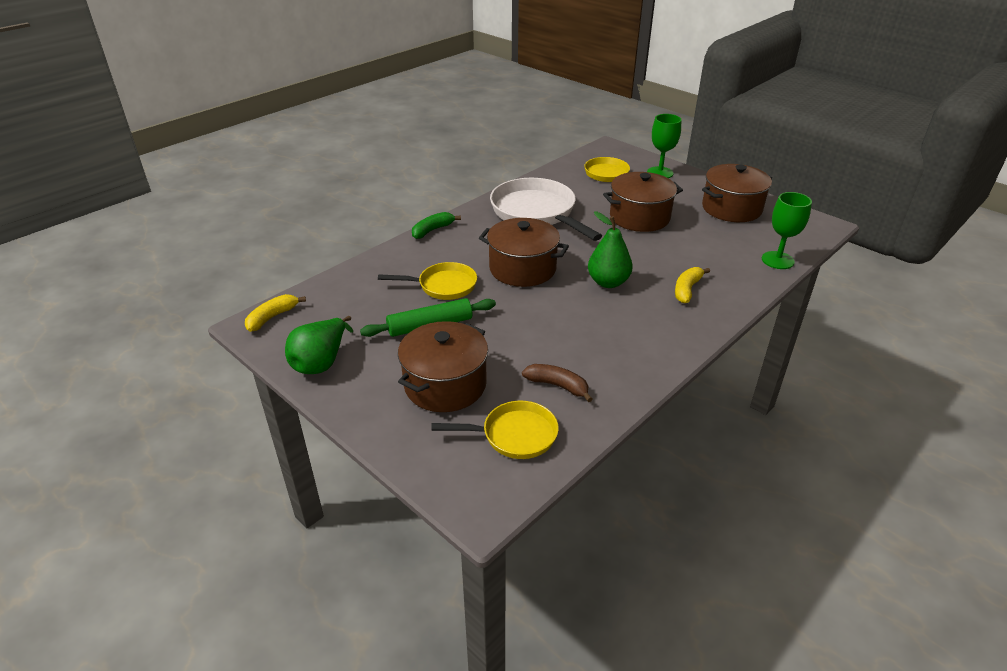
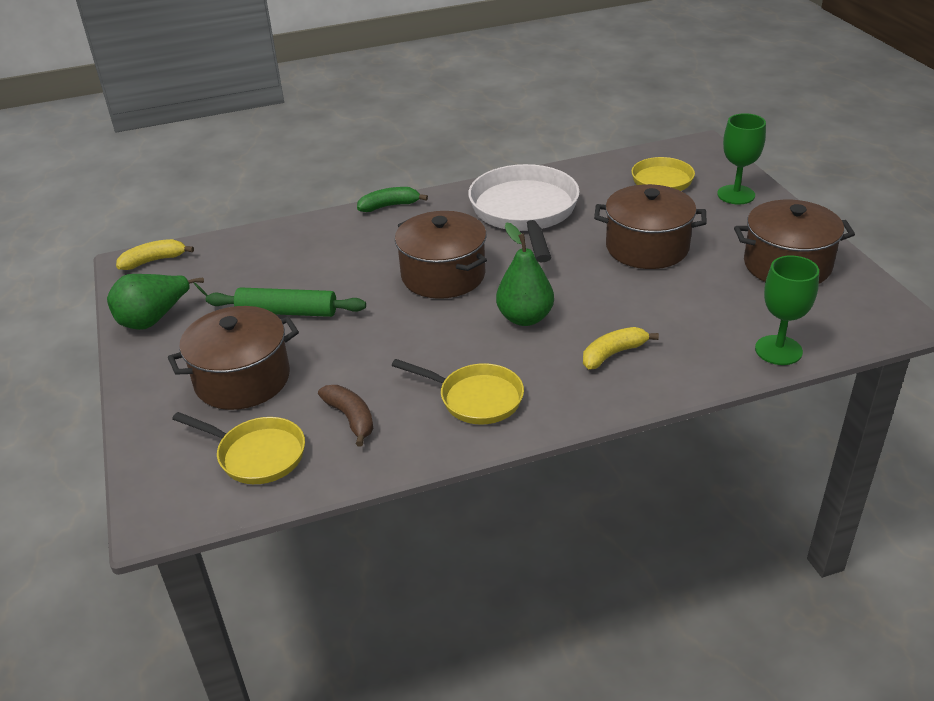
camera: 30 degrees right, 0 degrees up
(443, 286) = (341, 272): yellow pan -> yellow pan (476, 398)

